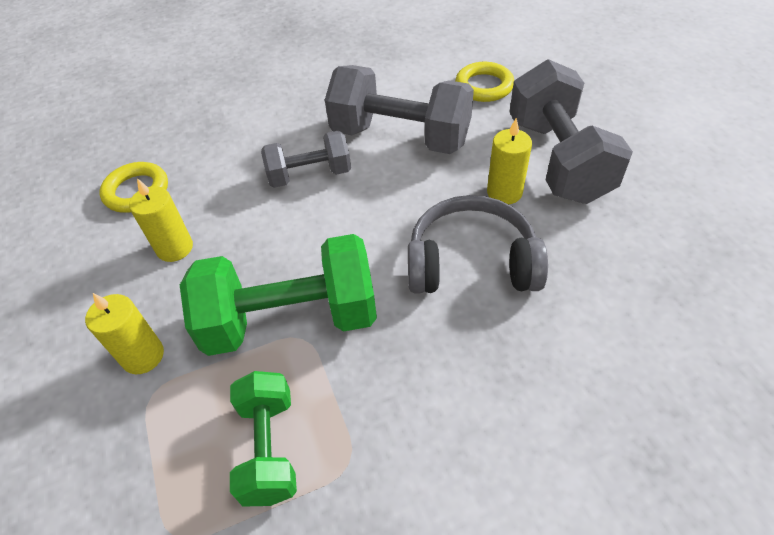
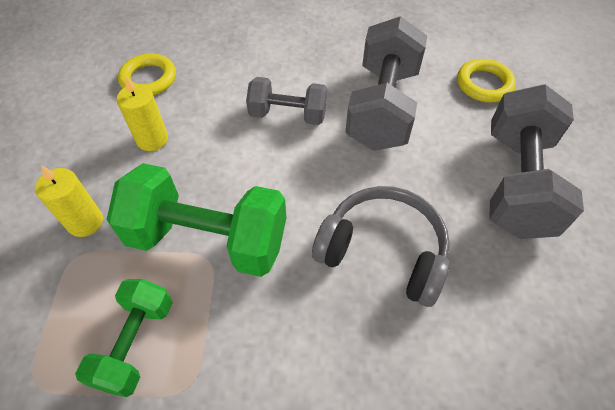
camera: 20 degrees right, 5 degrees up
(400, 137) = (382, 107): grey dumbbell -> grey dumbbell turned 60 degrees clockwise
(504, 192) = (448, 196): yellow candle -> none

